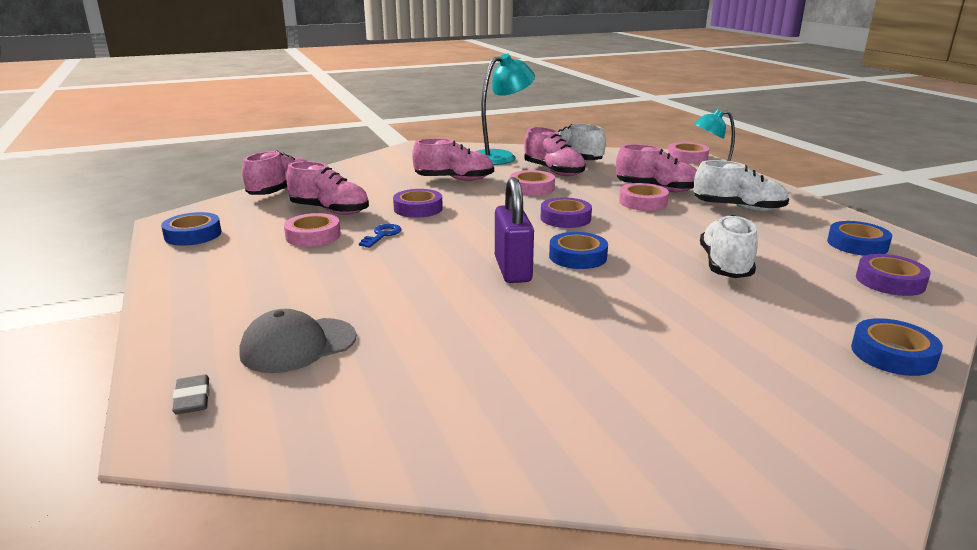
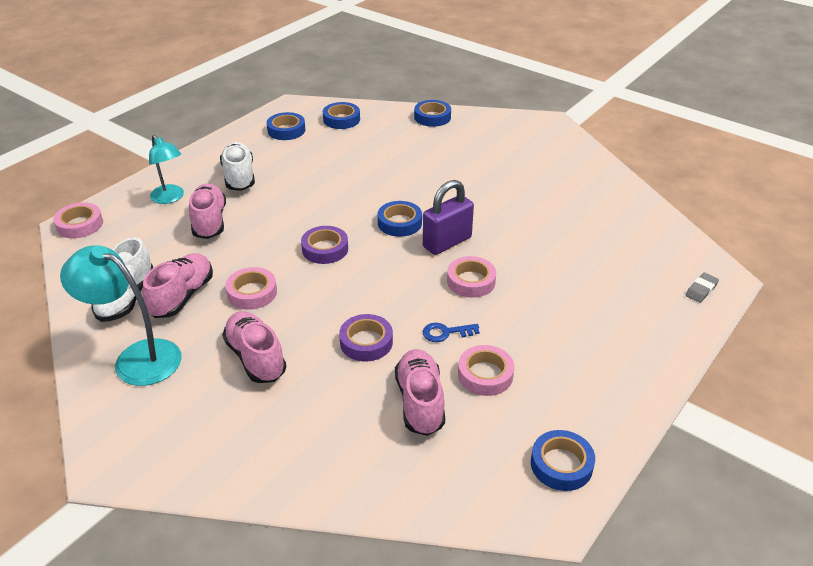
camera: 120 degrees left, 15 degrees up
(282, 191) = (395, 486): pink shoe -> none
(298, 345) = (623, 283): grey cap -> none
(643, 202) = (254, 221): pink tape -> pink tape (471, 281)
(725, 266) = (364, 168): white shoe -> none
(890, 281) = (341, 119): purple tape -> blue tape

